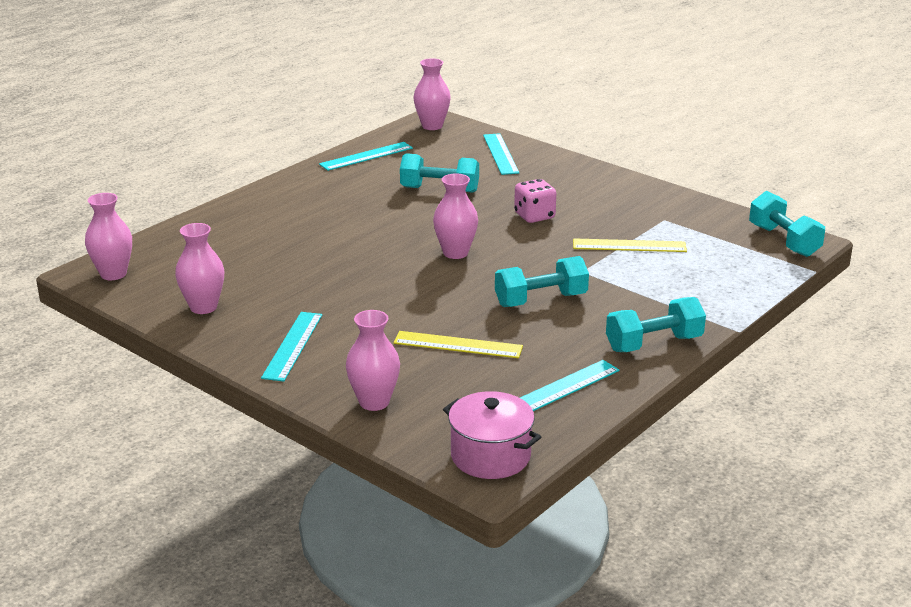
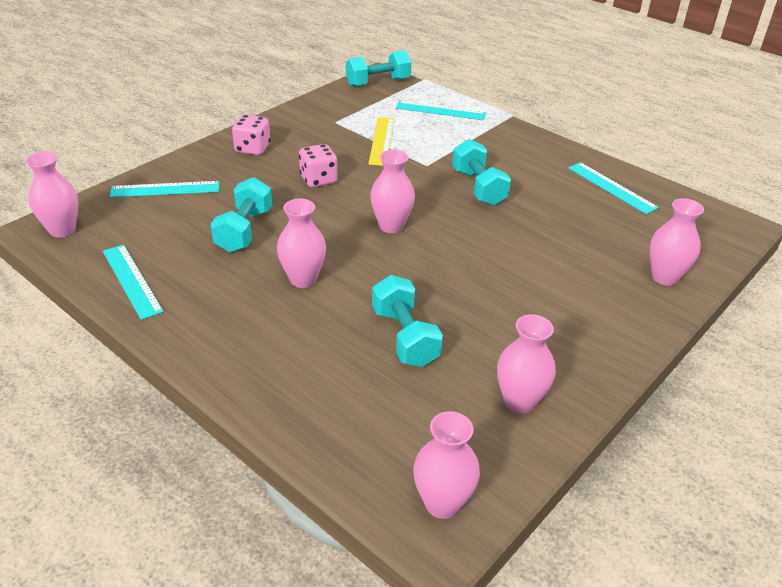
camera: 90 degrees left, 10 degrees up
(292, 345) = (585, 328): turquoise ruler -> turquoise ruler (440, 111)
(368, 217) = (303, 279): none -> pink vase
(458, 345) = (560, 231): yellow ruler -> none
(490, 456) = (713, 223): pink pot -> none
(587, 183) = (252, 149): none -> pink dice
(653, 343) = (538, 146): turquoise dumbbell -> turquoise dumbbell (404, 337)

